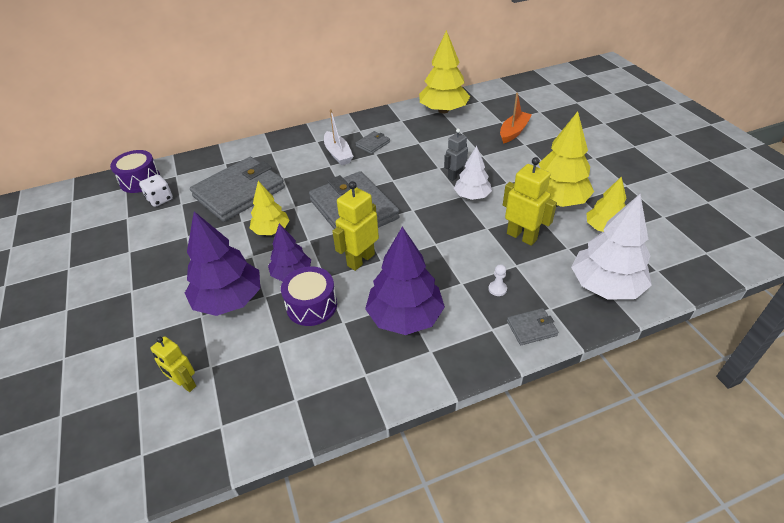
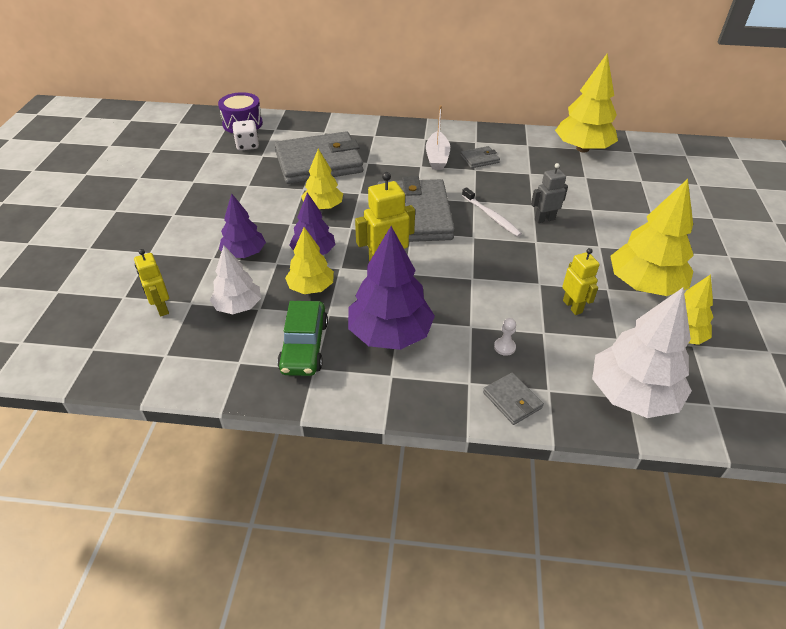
camera: 25 degrees right, 0 degrees up
(229, 299) = (244, 253): purple tree -> purple tree, size x0.61
(311, 305) = (311, 287): purple drum -> yellow tree
(342, 359) = (304, 346): none -> green car
(415, 188) = (492, 217): none -> white toothbrush
(472, 196) = (548, 246): white tree -> white tree (238, 306)
(513, 132) = (648, 196): orange boat -> none
(521, 236) = (572, 306): yellow robot -> yellow robot, size x0.65
(531, 328) = (512, 400): grey wallet -> grey wallet turned 45 degrees clockwise

